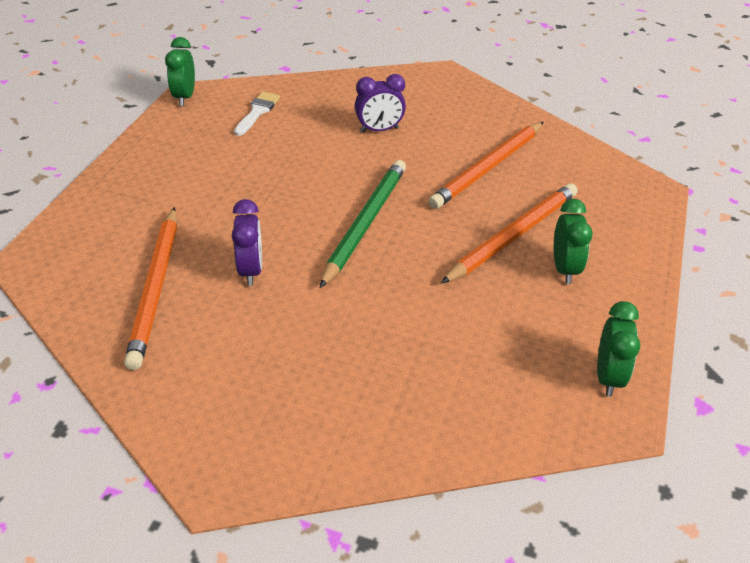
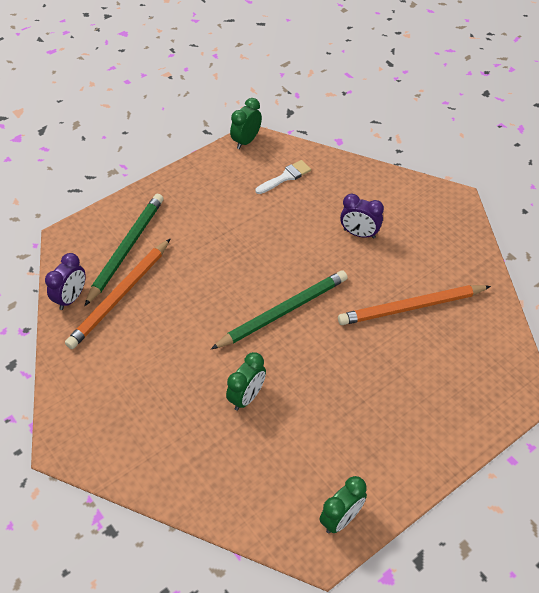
camera: 35 degrees right, 10 degrees up
(123, 240) = (126, 249): none -> green pencil
(251, 270) = (183, 312): purple clock -> purple clock (71, 298)
(512, 236) = (376, 375): orange pencil -> none
(564, 269) = (389, 422): green clock -> green clock (247, 397)

